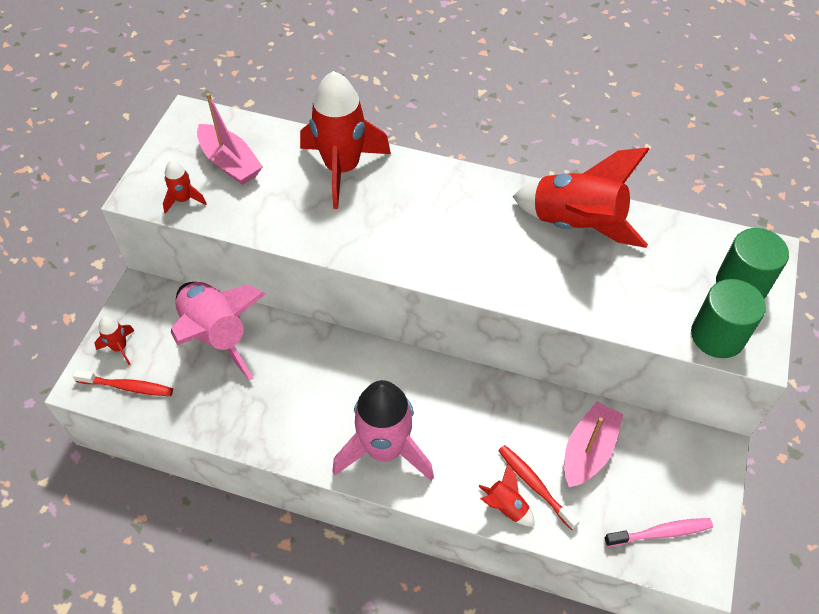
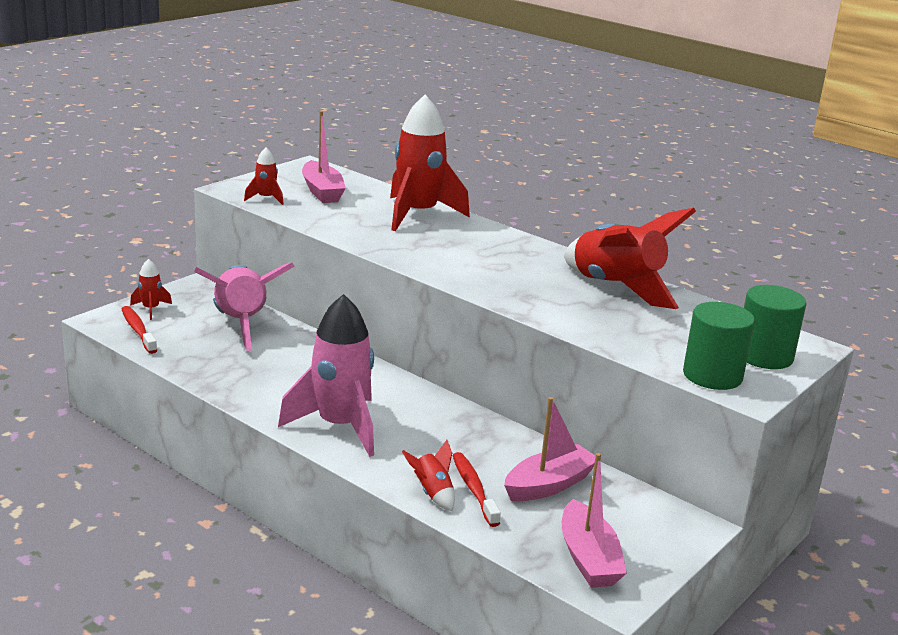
camera: 20 degrees right, 30 degrees down
(127, 387) = (138, 330): red toothbrush -> red toothbrush turned 150 degrees counterclockwise
(661, 533) = (588, 558): pink toothbrush -> pink boat

